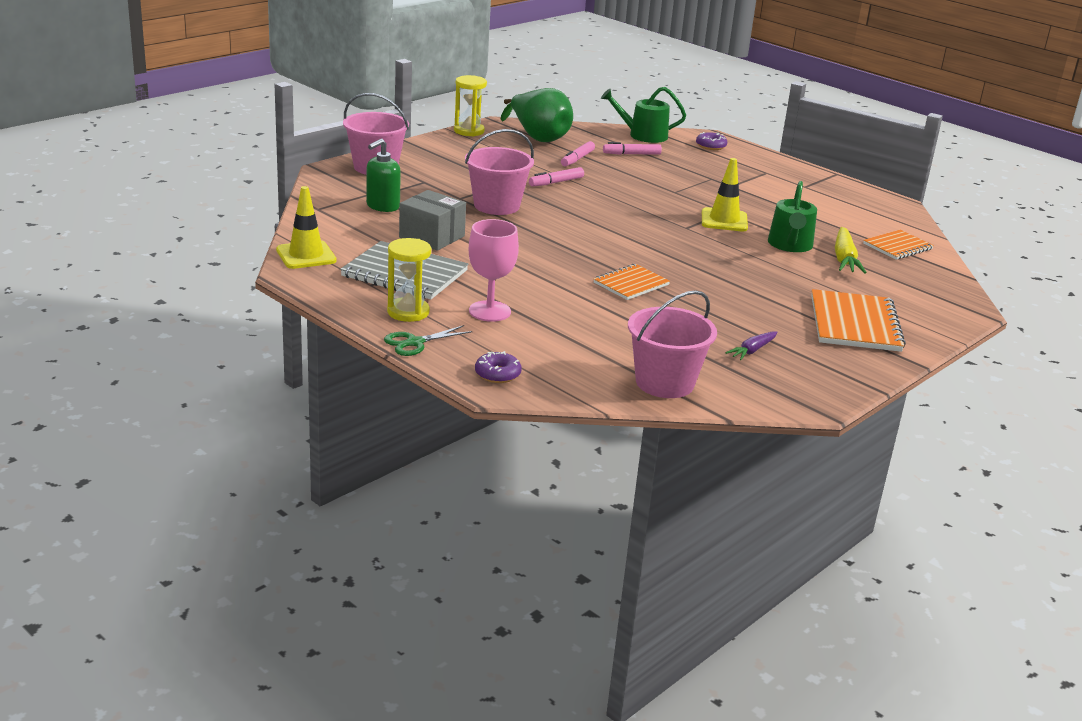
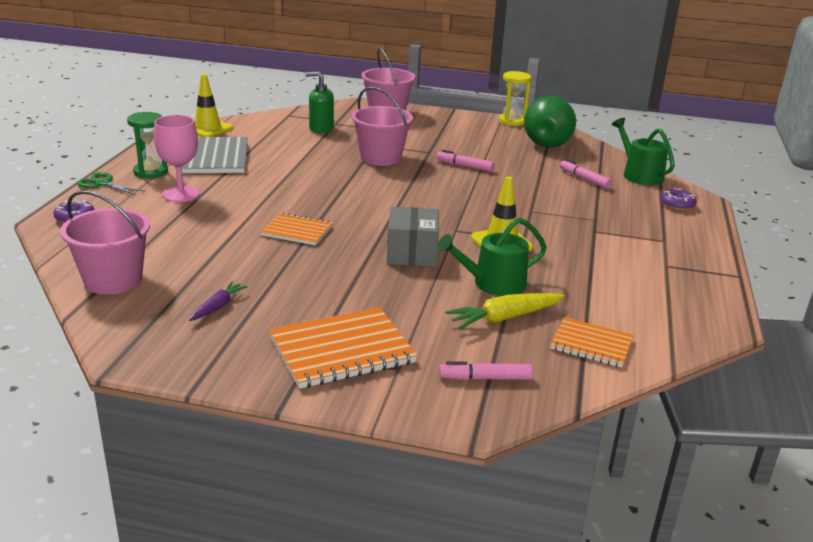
camera: 60 degrees right, 0 degrees up
(408, 312) = (151, 172): yellow hourglass -> green hourglass
(432, 237) = (290, 152): grey box -> grey box (412, 253)
(577, 159) = (530, 163): pink marker -> pink marker (485, 378)
(752, 350) = (217, 307): purple carrot -> purple carrot turned 105 degrees clockwise

